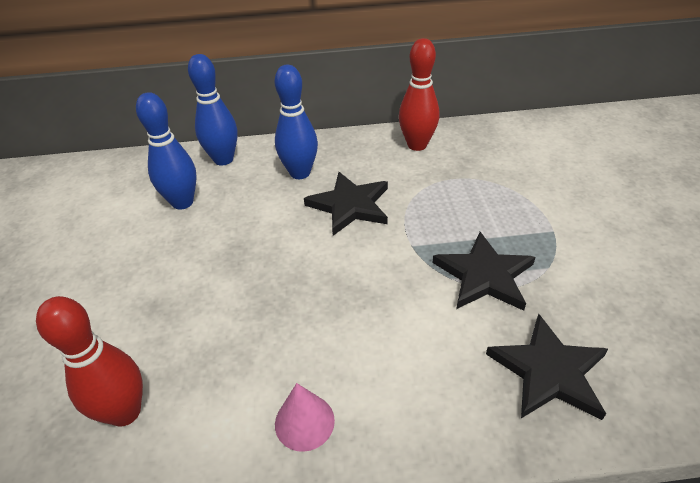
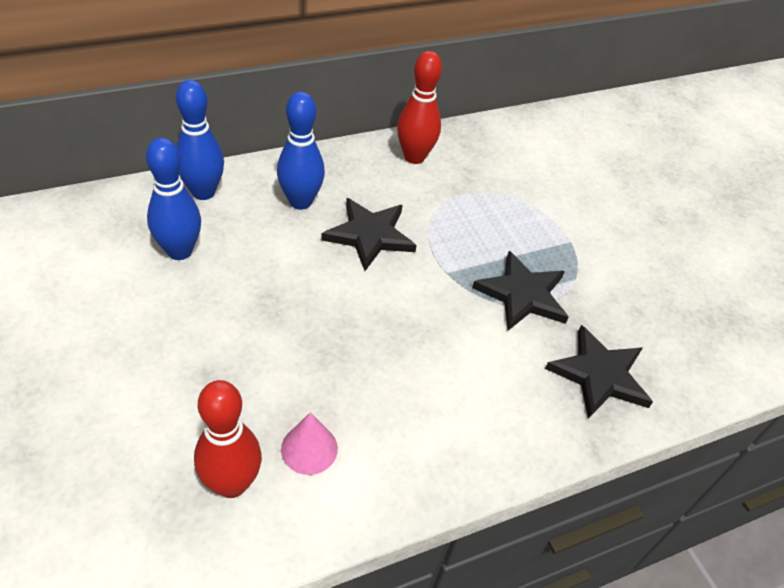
camera: 25 degrees left, 5 degrees up
(304, 422) = (409, 457): pink cone -> pink cone (309, 448)

